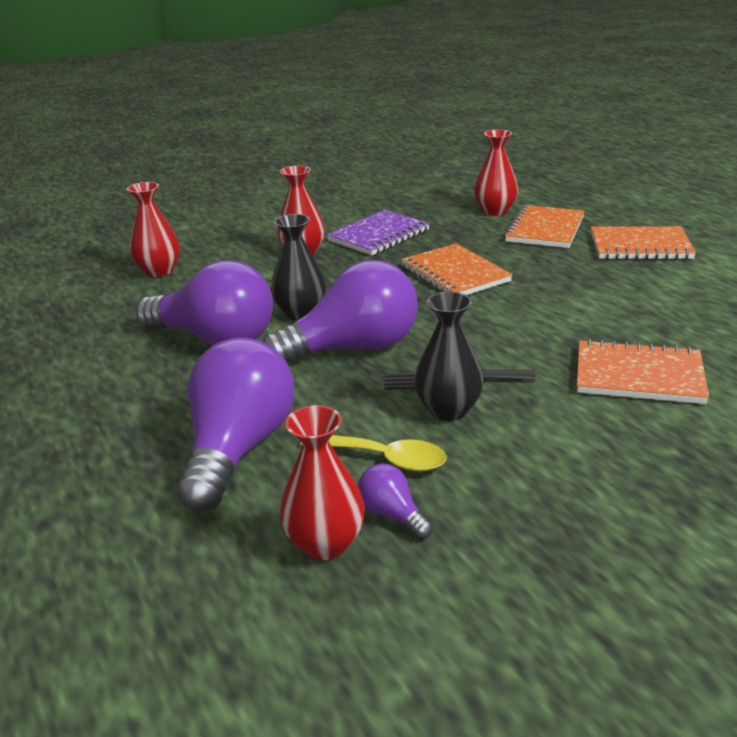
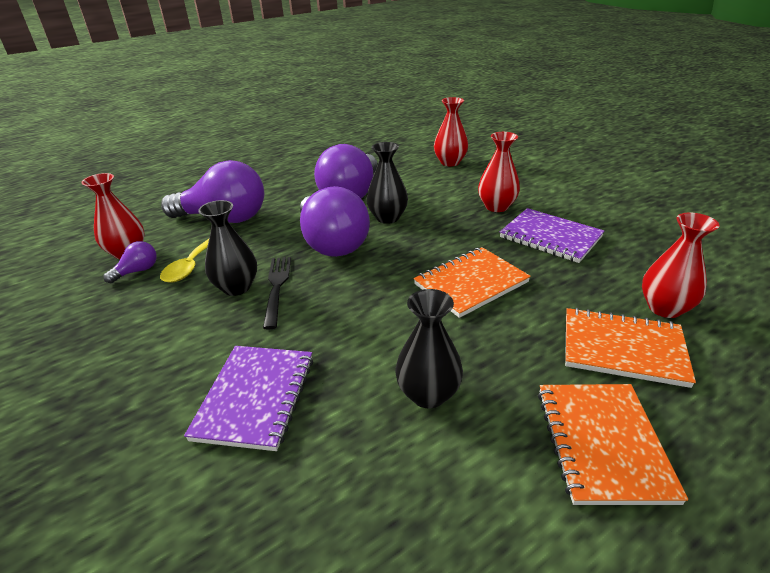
camera: 85 degrees right, 5 degrees up
(611, 298) = (428, 394): none -> black vase
(638, 375) = (256, 397): orange notebook -> purple notebook

